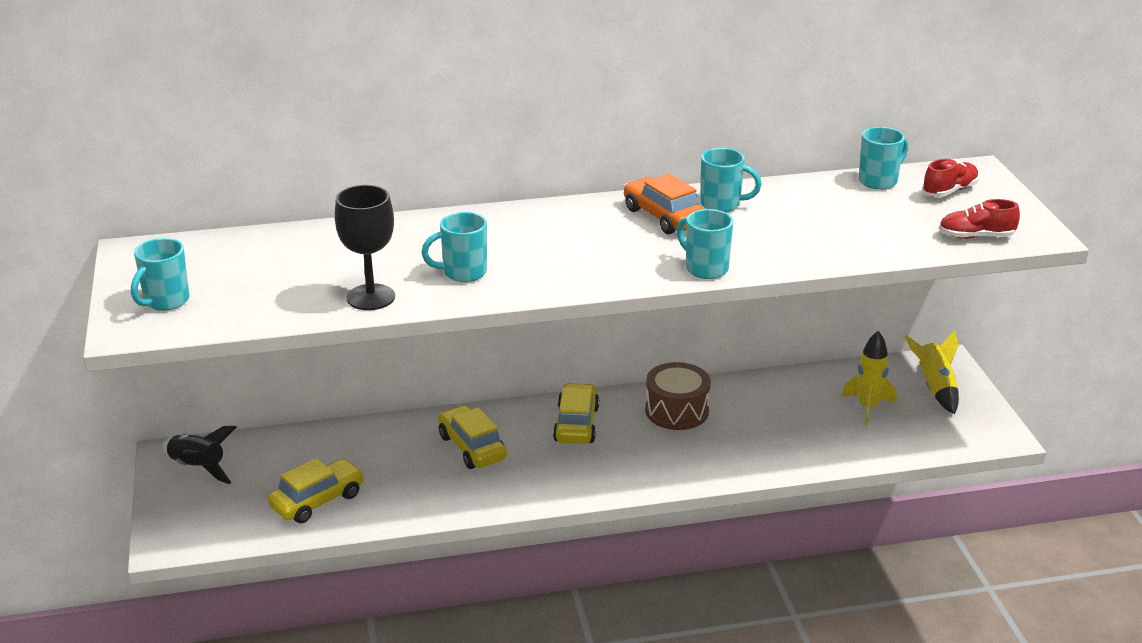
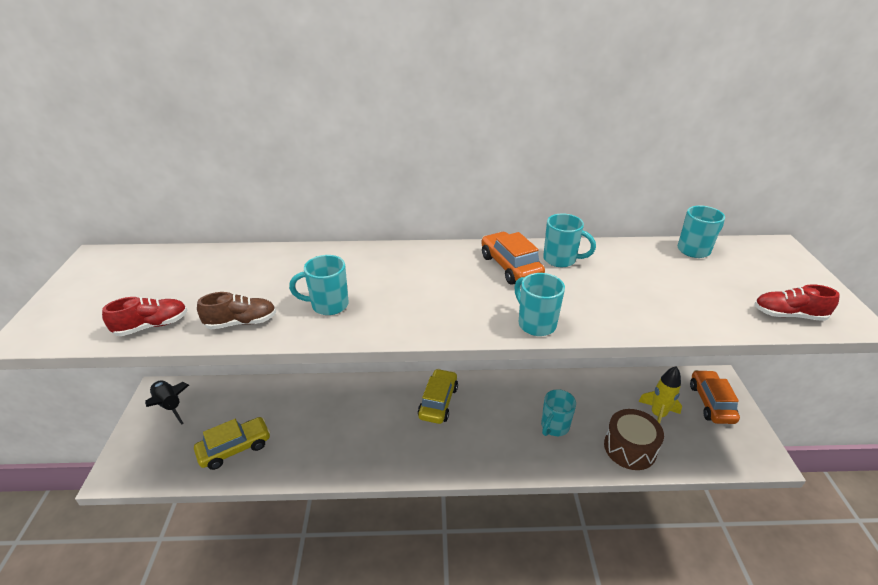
camera: 10 degrees right, 5 degrees up
(165, 301) = (81, 308): turquoise mug -> turquoise mug (554, 427)
(371, 297) = (241, 322): black goblet -> brown shoe
(472, 447) = (359, 413): yellow car -> none
(677, 411) = (513, 399): brown drum -> brown drum (629, 448)
(935, 388) = (711, 403): yellow rocket -> orange car
(949, 191) = (757, 265): red shoe -> red shoe (152, 326)

